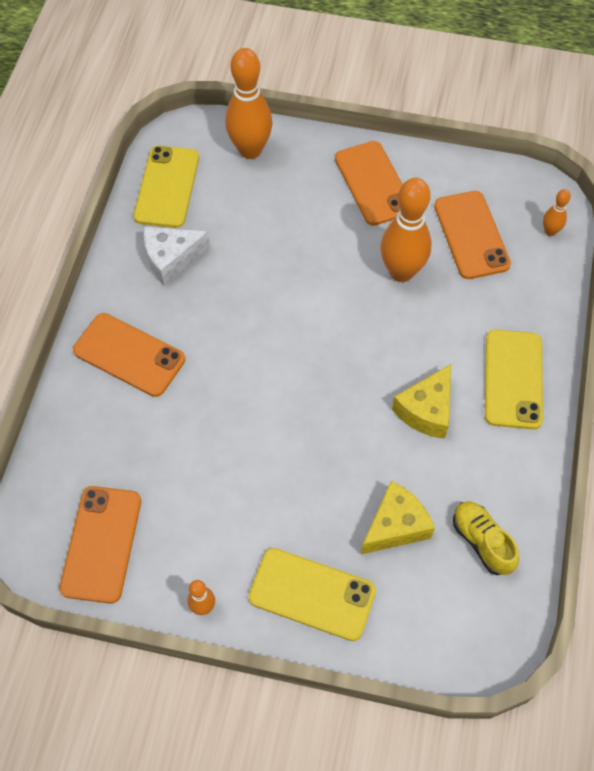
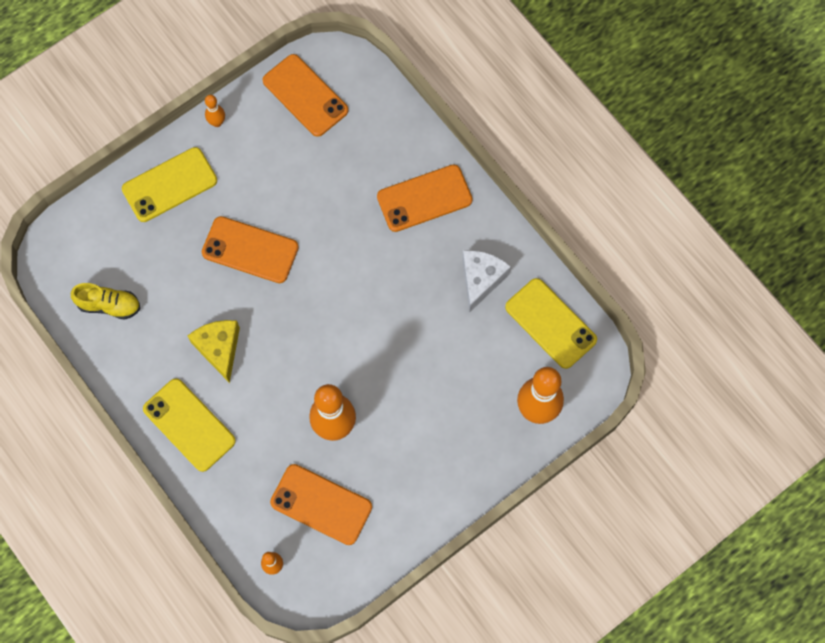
camera: 130 degrees right, 10 degrees up
(373, 183) = (428, 474): orange phone -> orange phone (250, 250)
(395, 526) = (165, 264): yellow cheese -> none

